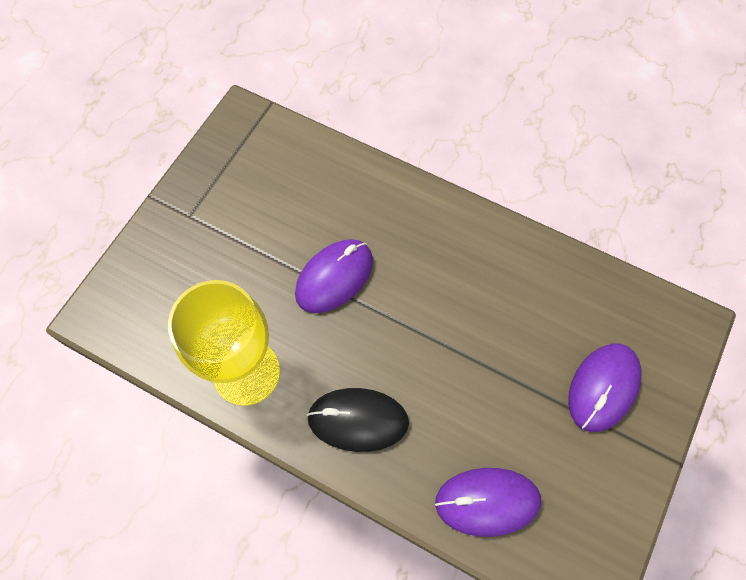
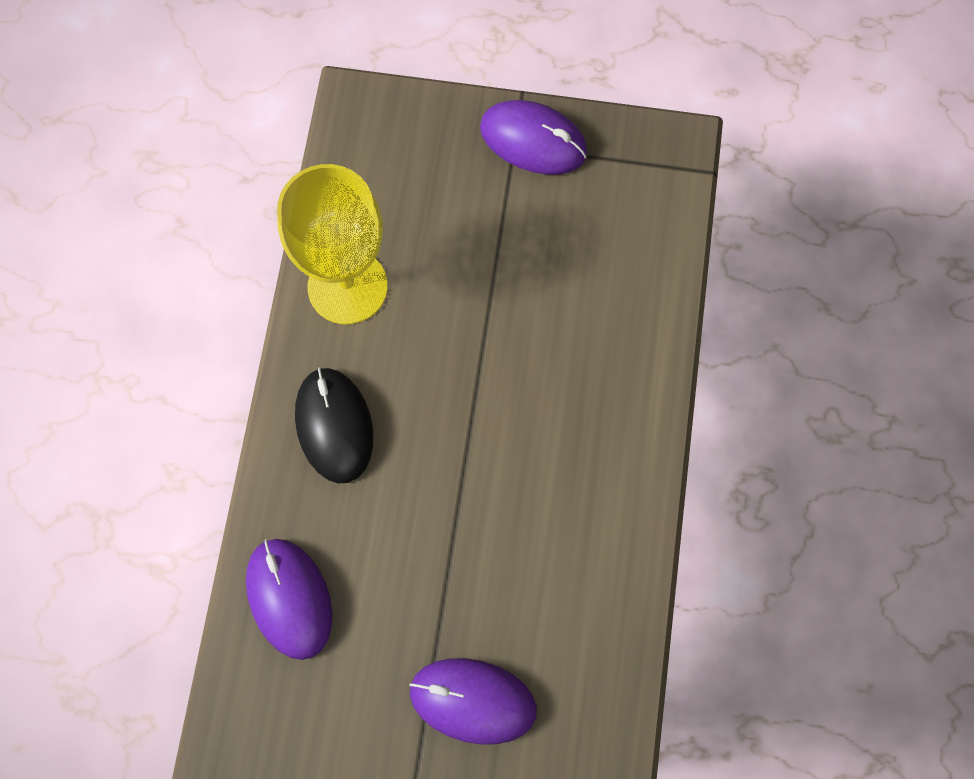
camera: 70 degrees right, 5 degrees up
(334, 277) = (498, 337): purple mouse -> purple mouse (533, 140)

